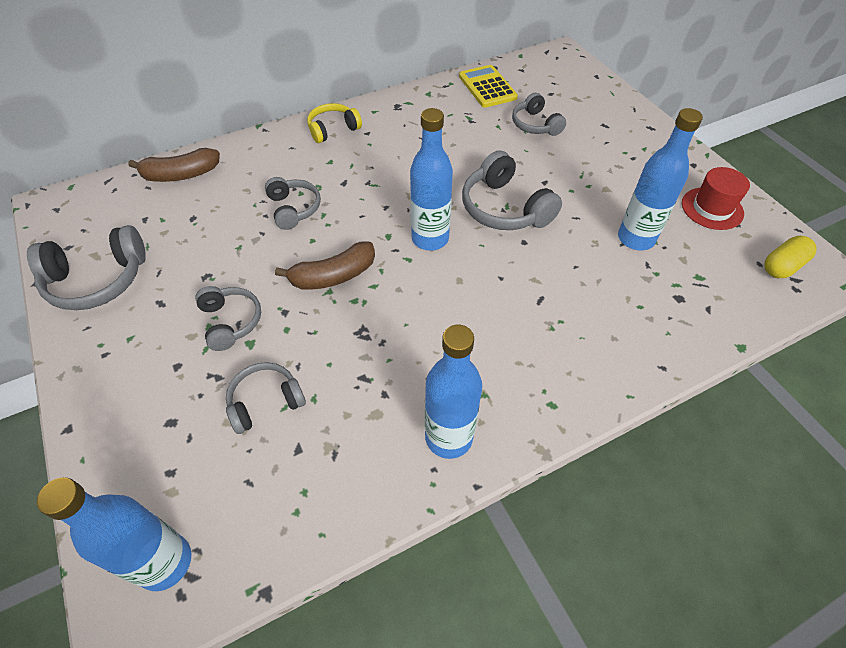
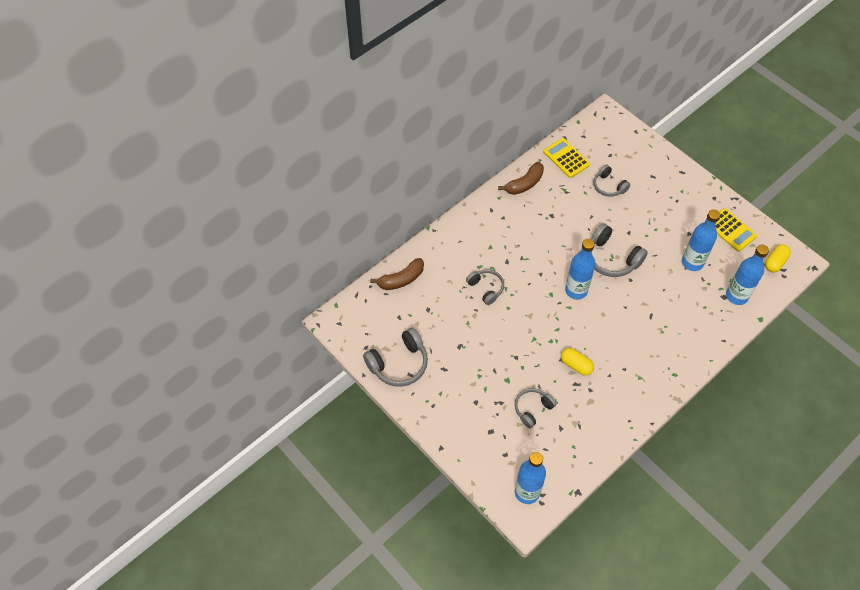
camera: 15 degrees left, 5 degrees up
(230, 322) = (490, 370): grey headphones -> none
(333, 129) = (479, 220): yellow headphones -> none
(333, 276) = (532, 328): brown banana -> brown banana (524, 184)
(378, 347) = (576, 365): none -> yellow capsule
(448, 437) = (630, 403): blue bottle -> blue bottle (736, 296)
(712, 208) = (731, 230): red hat -> yellow calculator

